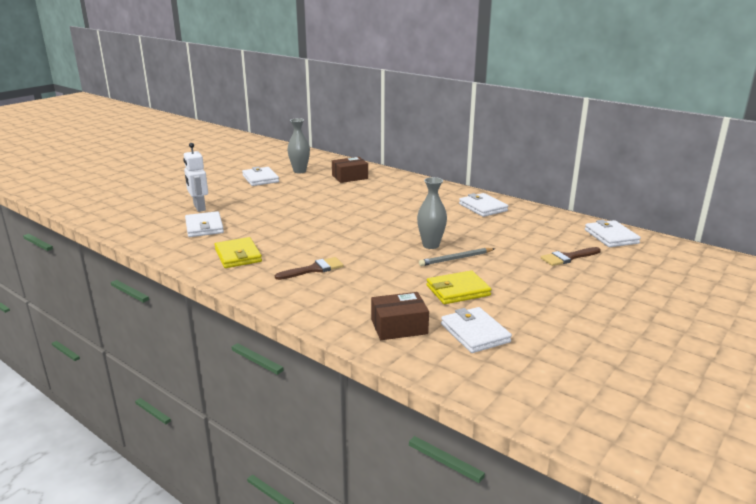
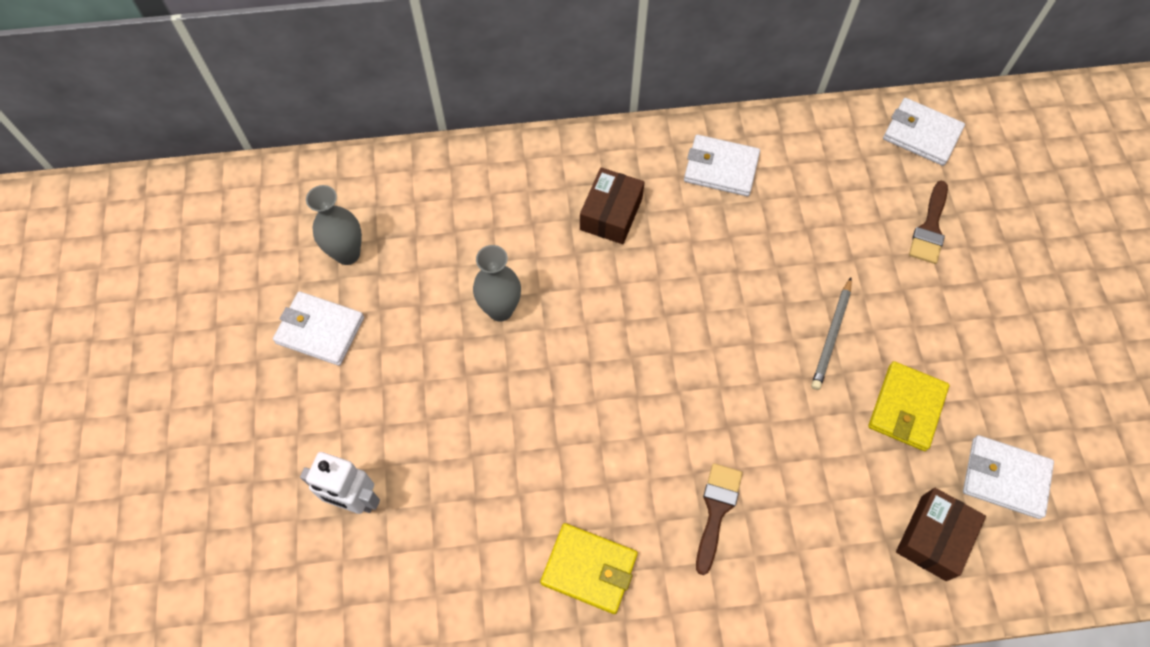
camera: 45 degrees left, 40 degrees up
(204, 227) = (442, 544): white wallet -> none
(350, 177) = (448, 213): brown box -> brown box (611, 214)
(431, 245) = (771, 327): grey vase -> grey vase (500, 310)

